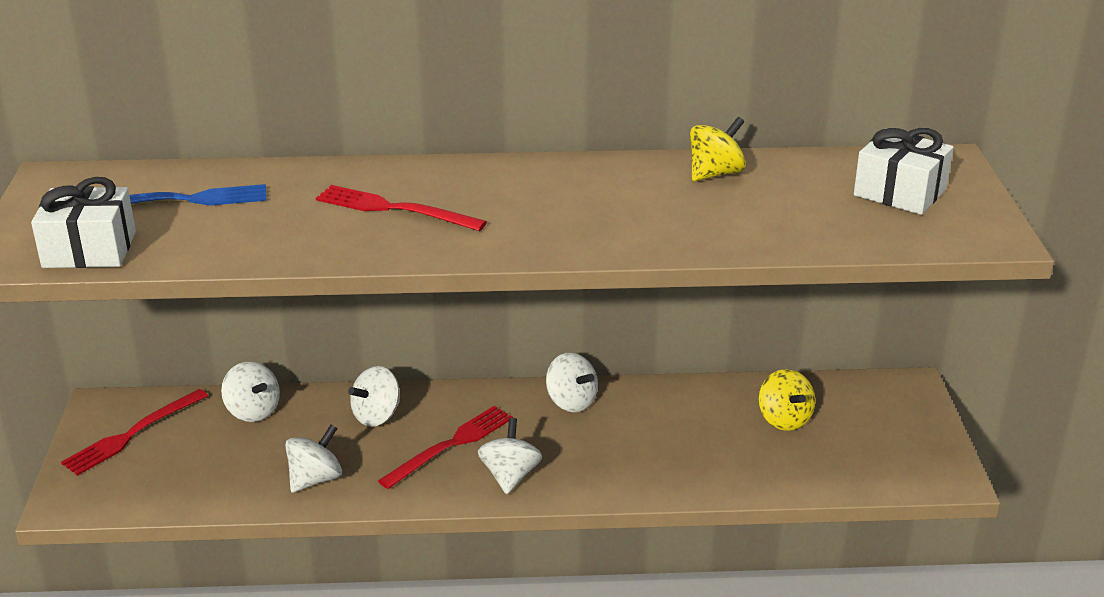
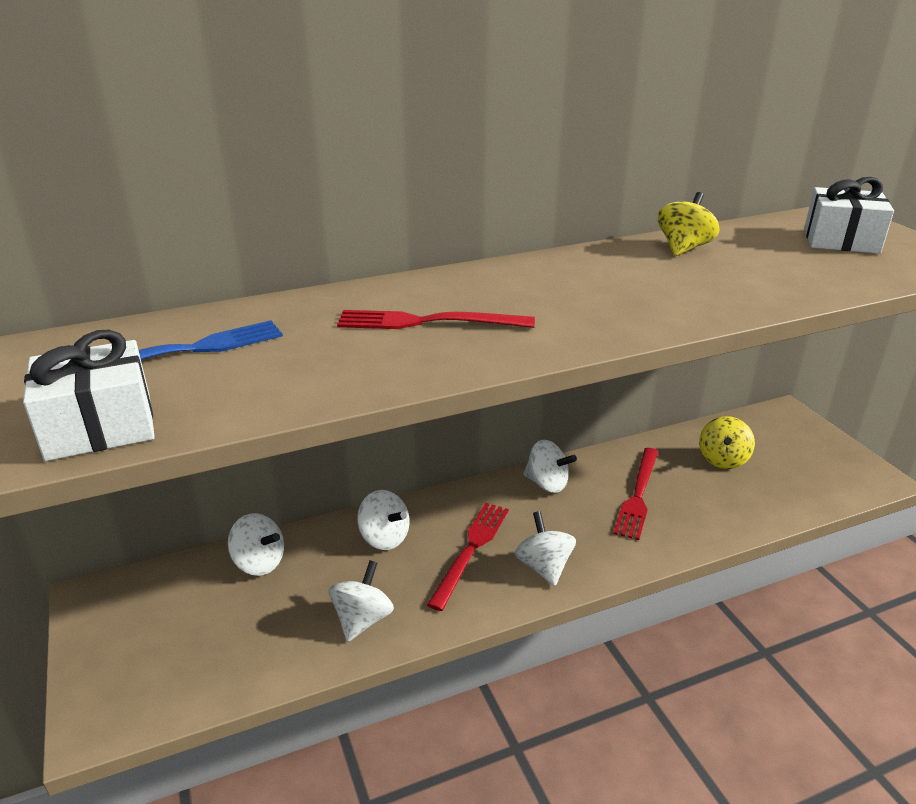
camera: 20 degrees left, 0 degrees up
(132, 434) = (140, 620): red fork -> red fork (638, 495)
(377, 416) = (384, 538): white spinning top -> white spinning top turned 75 degrees counterclockwise
(784, 419) = (722, 459): yellow spinning top -> yellow spinning top turned 60 degrees clockwise

